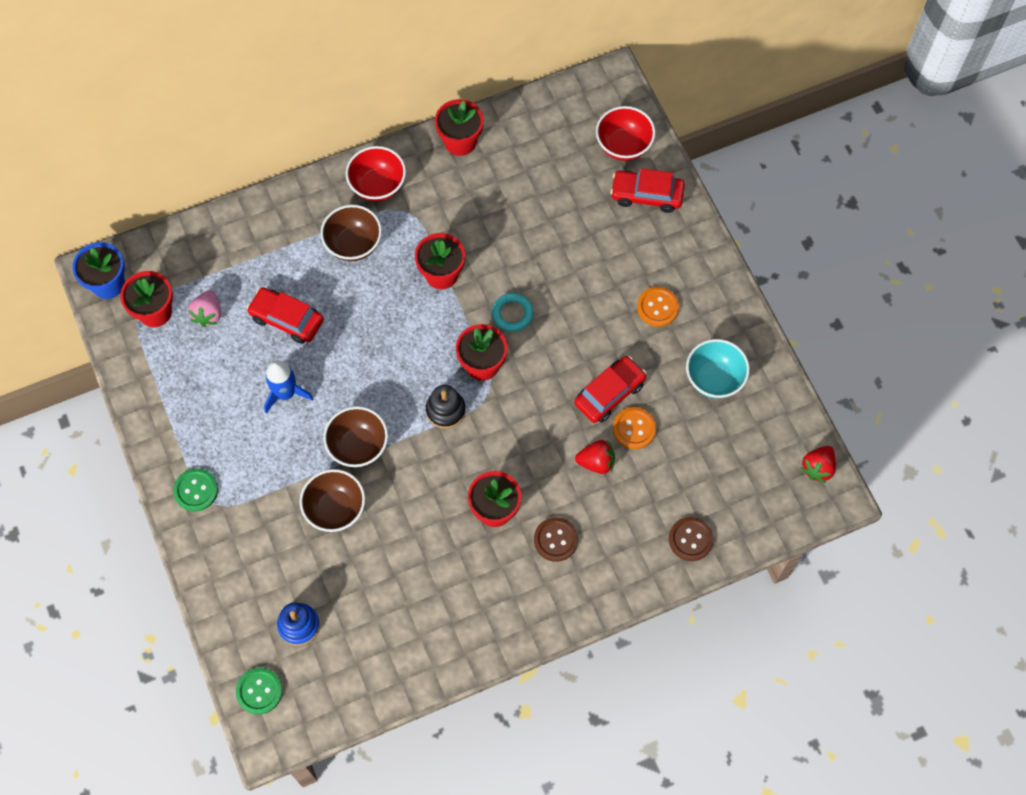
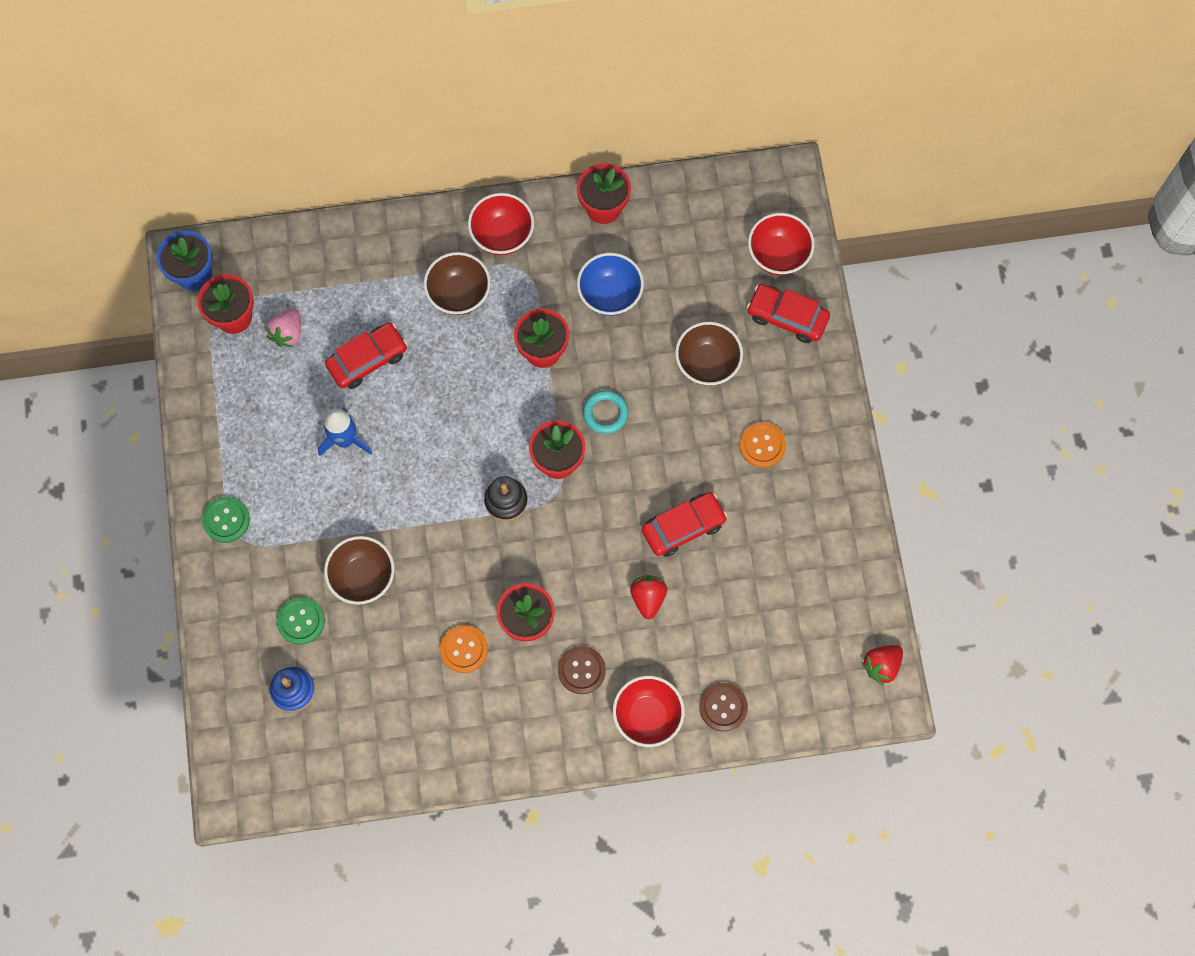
camera: 15 degrees right, 5 degrees up
(259, 691) = (235, 748): green button -> green button (301, 621)
(287, 319) = (367, 359): red car -> red car turned 105 degrees clockwise
(358, 446) = (404, 516): brown bowl -> brown bowl (707, 364)
(487, 213) = (610, 295): none -> blue bowl
(596, 462) = (648, 598): red strawberry -> red strawberry turned 105 degrees counterclockwise
(626, 564) = (647, 716): none -> red bowl
(634, 429) = (698, 572): orange button -> orange button (464, 649)
(714, 379) = (799, 540): turquoise bowl -> none

